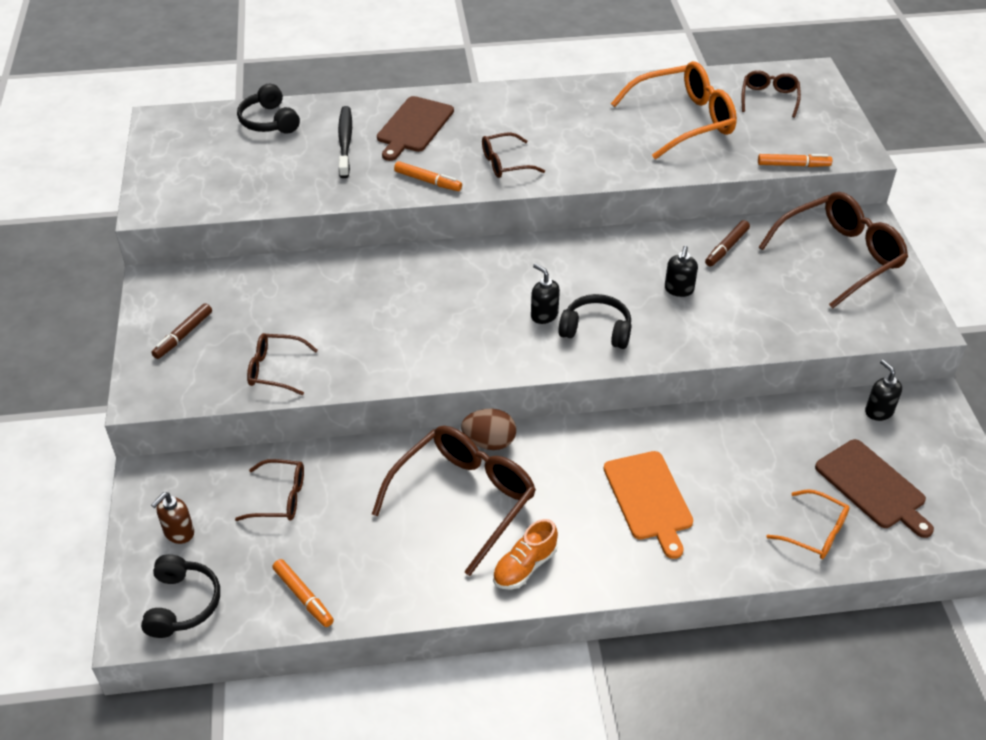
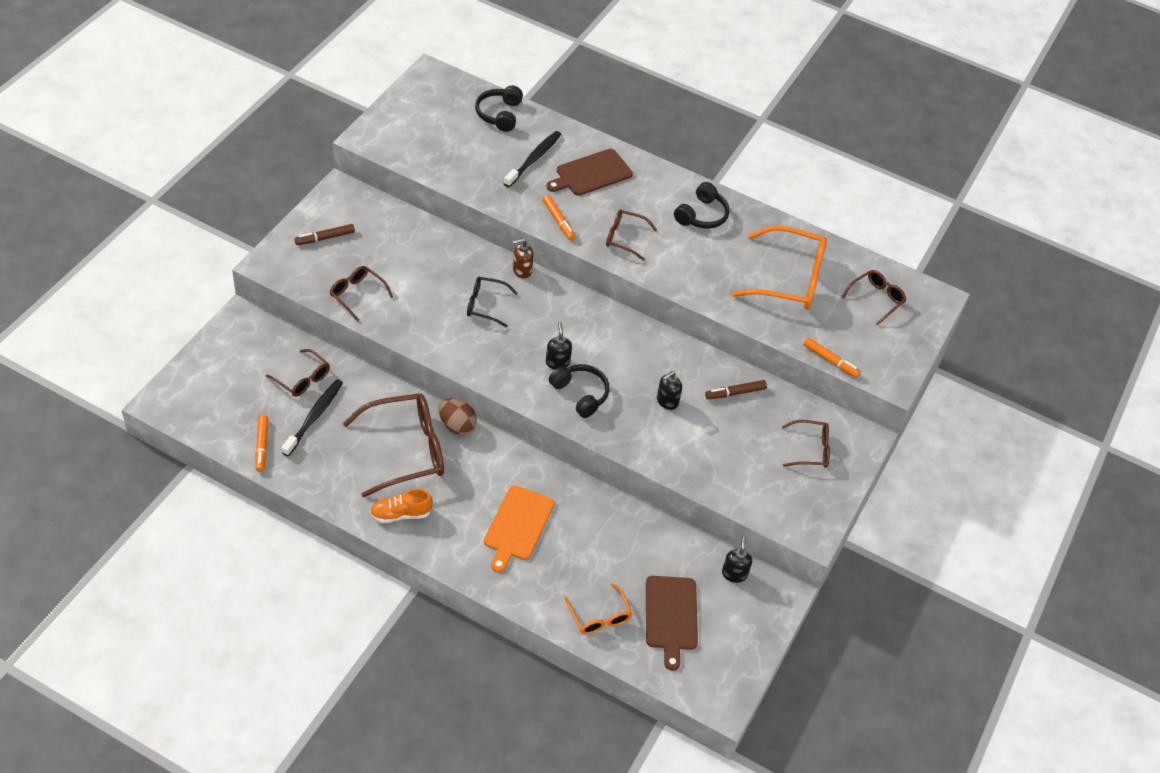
camera: 30 degrees right, 5 degrees up
(179, 533) = (229, 363): brown soap dispenser -> brown soap dispenser (522, 270)
(182, 604) = (195, 406): black headphones -> black headphones (702, 215)
(332, 529) = (314, 417): none -> black toothbrush
(418, 304) = (485, 305): none -> black glasses
(840, 256) = (811, 450): brown glasses -> brown glasses, size x0.53

